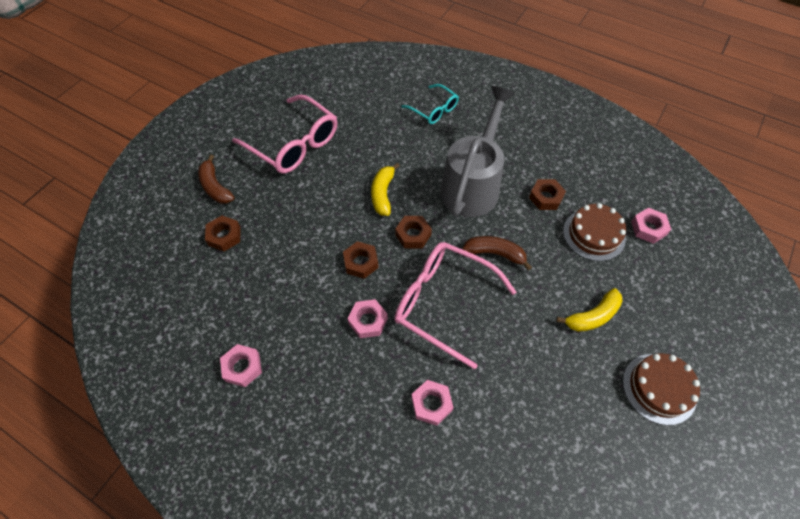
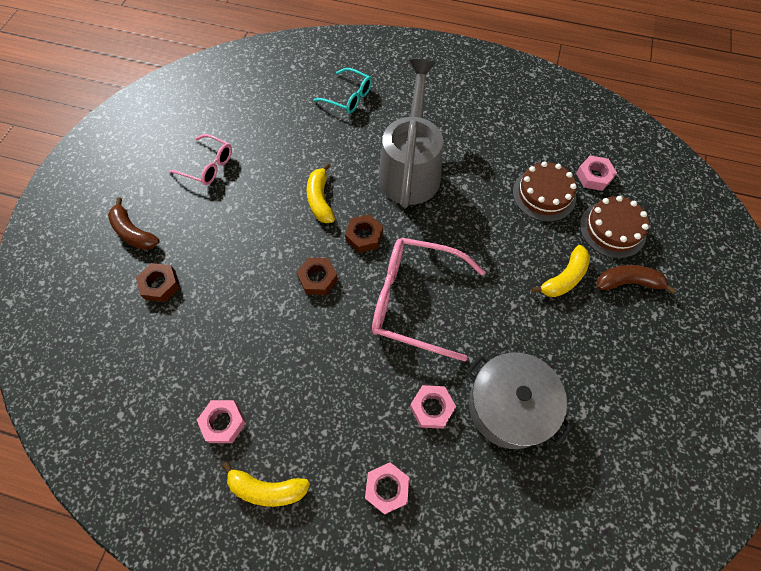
camera: 15 degrees left, 5 degrees up
(263, 436) = (267, 489): none -> yellow banana
(294, 144) = (208, 166): pink glasses -> pink glasses, size x0.56
(368, 321) = (343, 339): pink nut -> pink nut (387, 488)
(495, 253) = (452, 236): brown banana -> brown banana (628, 282)
(505, 422) = (509, 406): none -> grey pot
(546, 197) = (487, 166): brown nut -> none
(659, 388) = (644, 333): brown cake -> brown cake (612, 229)

